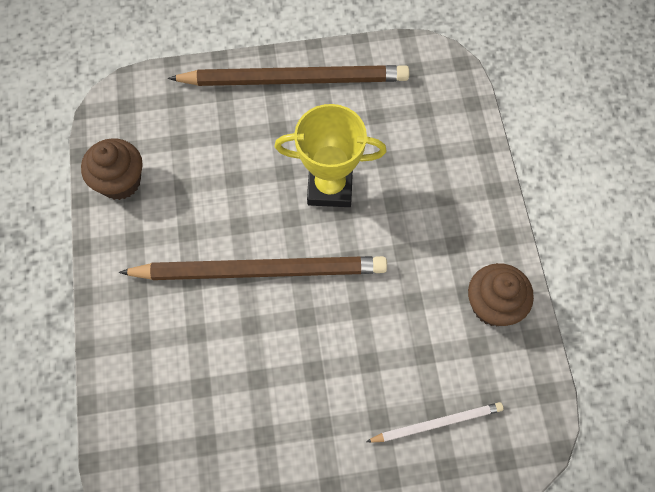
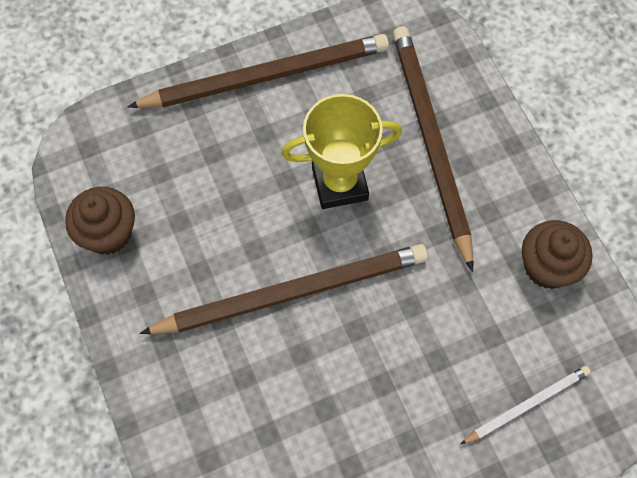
camera: 15 degrees left, 0 degrees up
(421, 170) = (430, 142): none -> brown pencil

